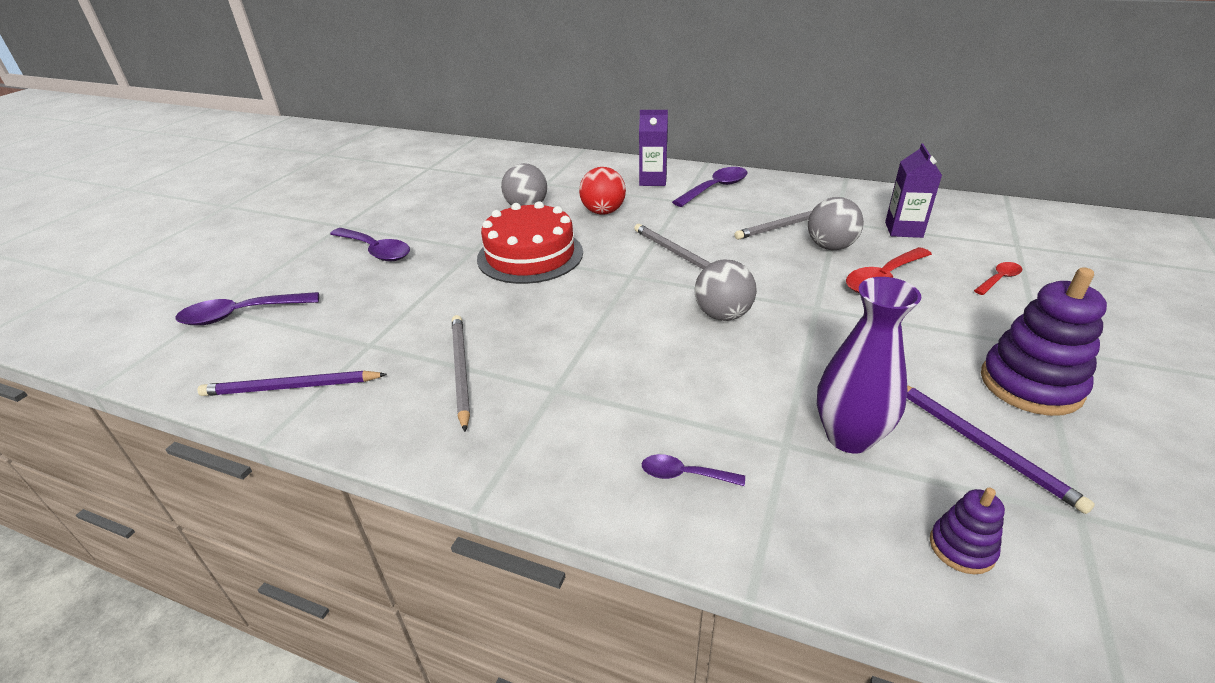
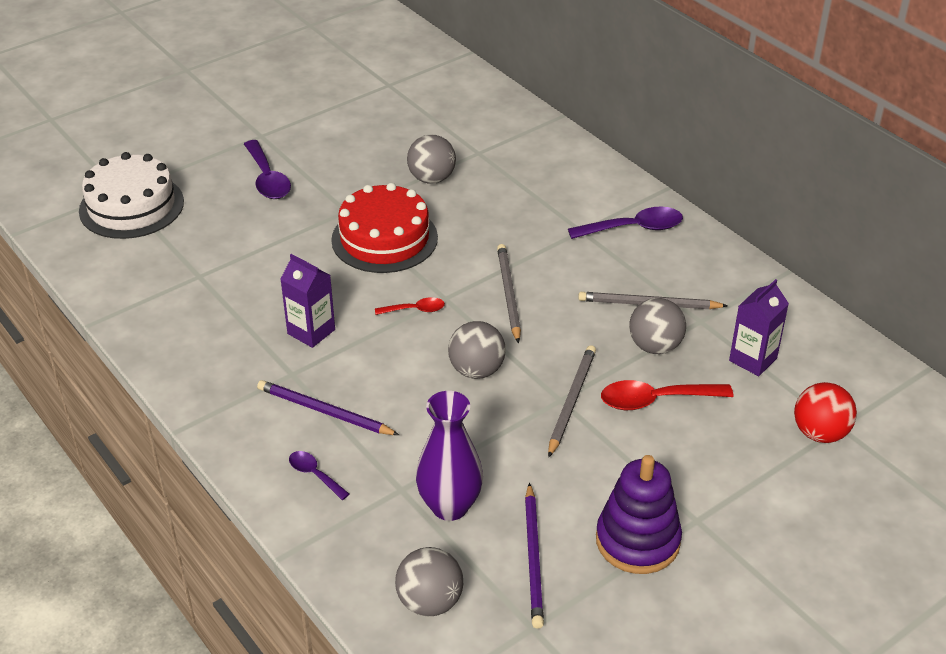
camera: 30 degrees right, 5 degrees up
(241, 315) = (131, 206): purple spoon -> white cake
(291, 387) = (127, 289): purple pencil -> purple pencil (324, 411)
(461, 370) = (242, 328): grey pencil -> grey pencil (571, 401)
(603, 212) = (494, 213): red ball -> red ball (820, 433)
(653, 180) = (584, 191): purple carton -> purple carton (311, 331)
(962, 548) = (430, 602): purple stacking toy -> grey ball
(999, 279) = (761, 449): red spoon -> red spoon (415, 310)

